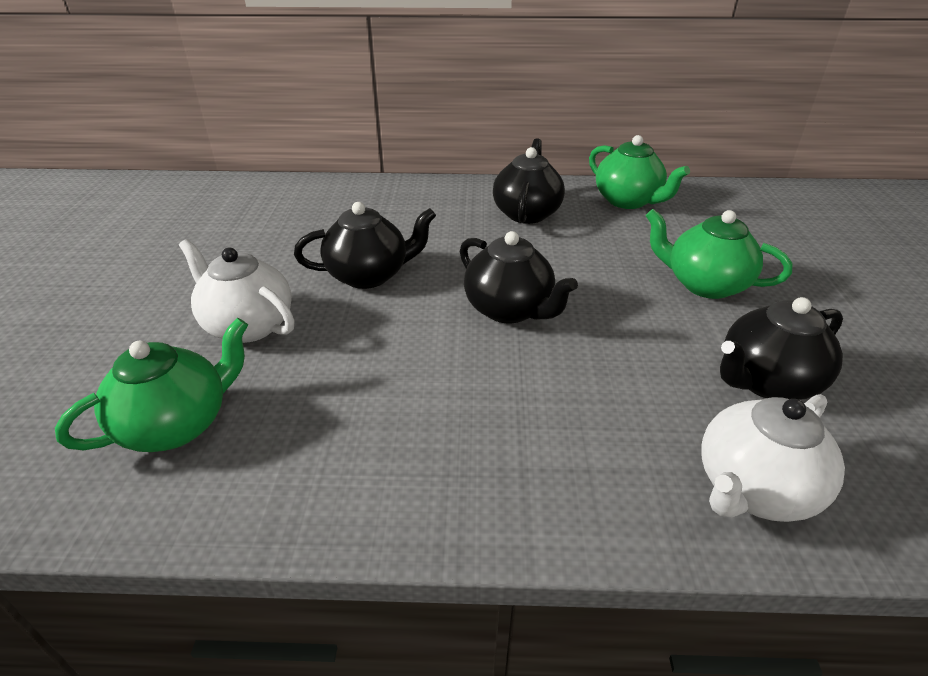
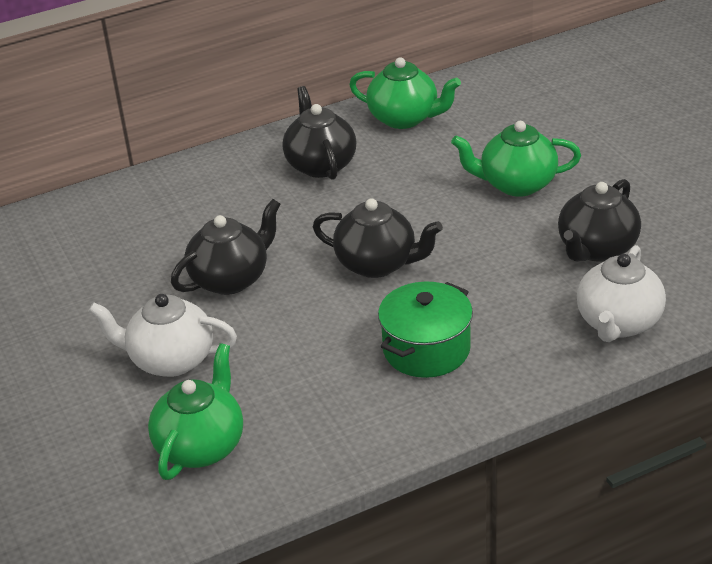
camera: 25 degrees left, 0 degrees up
(490, 419) = (426, 349): none -> green pot

